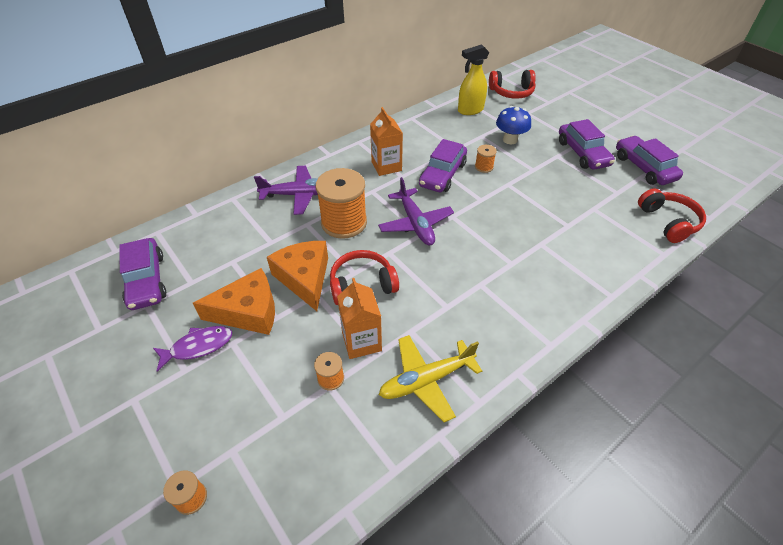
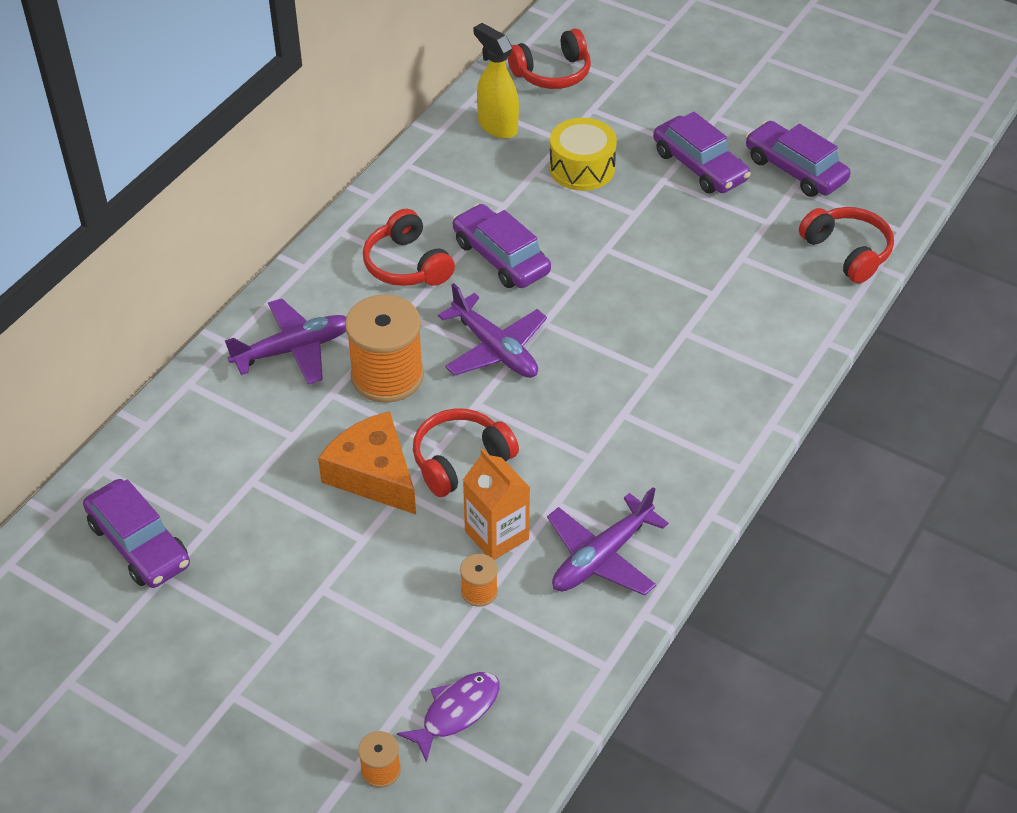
camera: 20 degrees left, 0 degrees up
(198, 347) = (278, 607): purple fish -> purple fish (456, 712)
(248, 312) = (320, 542): orange cheese -> none
(386, 166) = (407, 265): orange carton -> red headphones
(426, 380) = (601, 557): yellow plane -> purple plane
(442, 174) = (501, 257): purple car -> purple car turned 135 degrees clockwise
(470, 110) = (497, 126): yellow spray bottle -> yellow spray bottle turned 90 degrees clockwise
(484, 167) = (559, 228): orange spool -> none
(510, 140) = (582, 168): blue mushroom -> yellow drum

